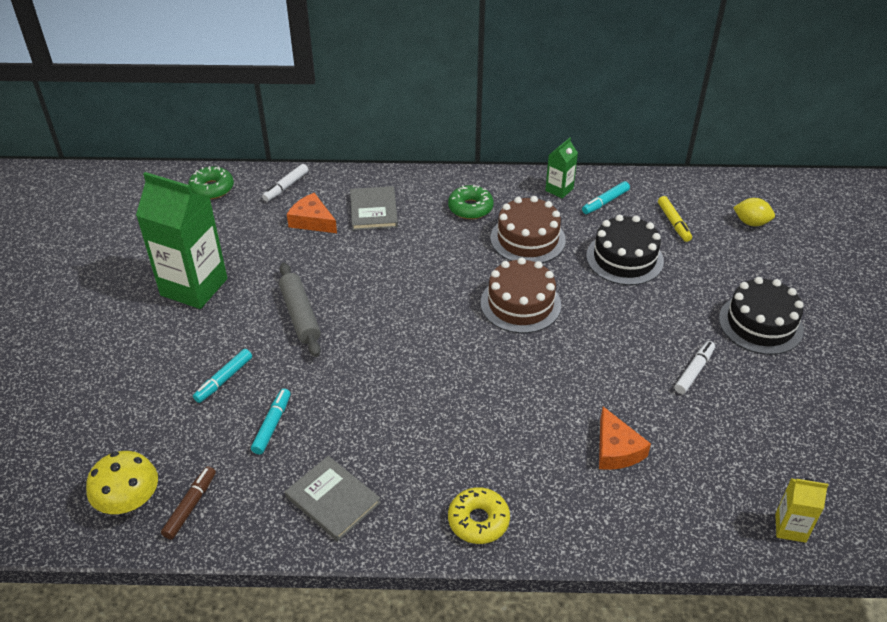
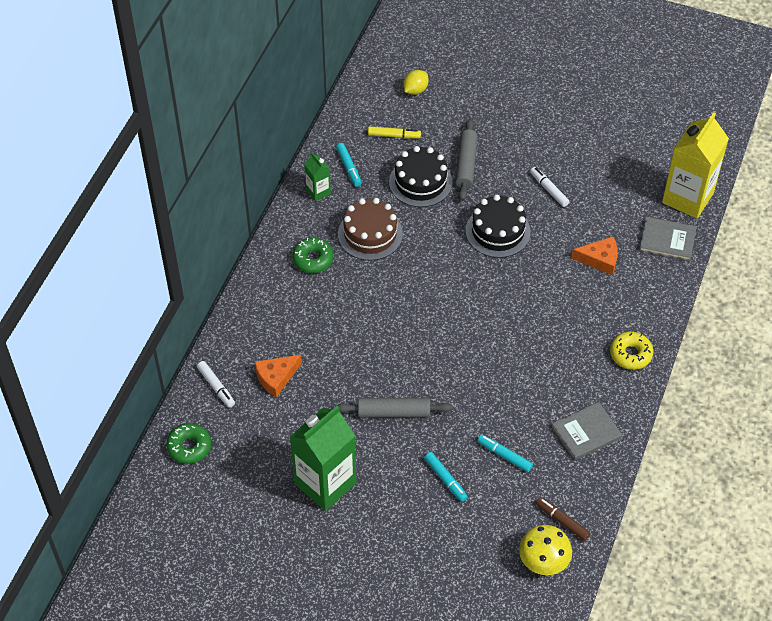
camera: 70 degrees left, 10 degrees up
(373, 210) = (283, 329): grey book -> grey book (667, 240)
(520, 304) = (442, 264): brown cake -> none
(677, 288) = (466, 164): none -> grey rolling pin
(760, 324) = (520, 134): black cake -> black cake (498, 231)
(790, 528) = (687, 198): yellow carton -> yellow carton, size x2.11

